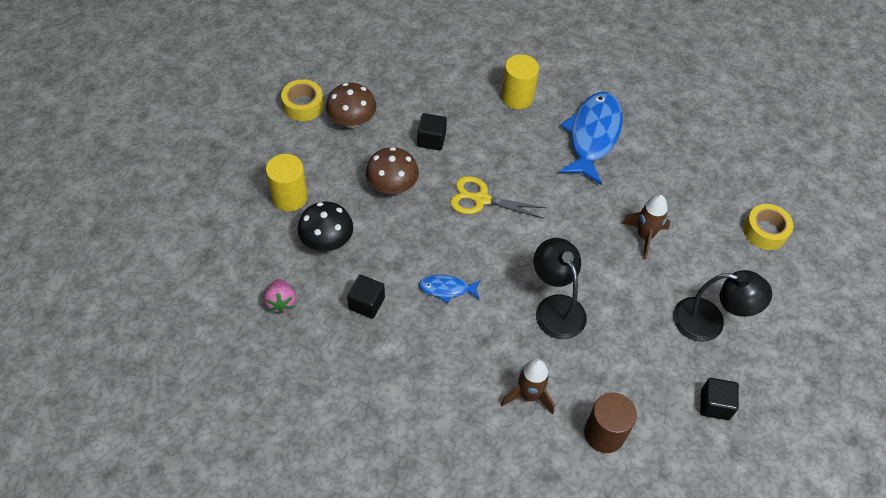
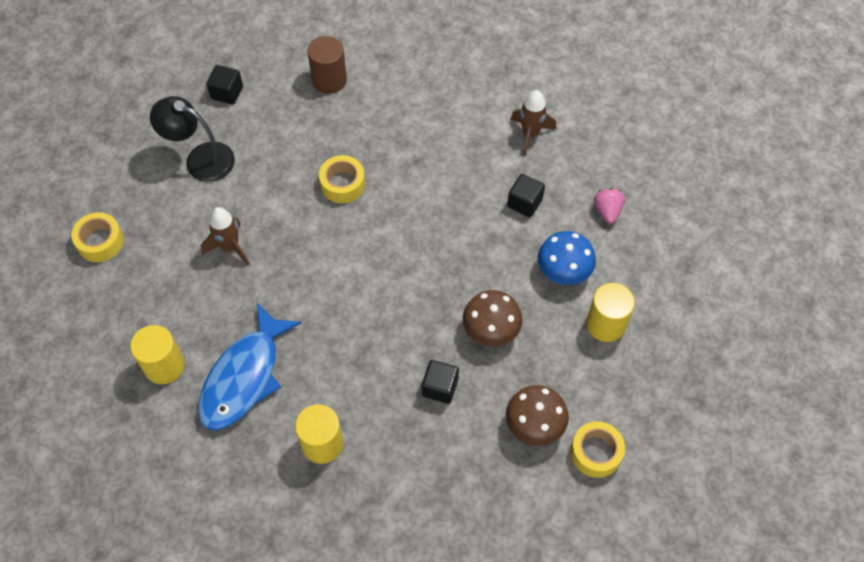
camera: 170 degrees left, 5 degrees up
(327, 240) = (563, 270): black mushroom -> blue mushroom
(447, 289) = (445, 210): blue fish -> none
(481, 199) = (393, 304): yellow scissors -> none
(528, 395) = (386, 113): brown rocket -> brown rocket (530, 134)
(555, 307) = (342, 184): black lamp -> yellow tape
(660, 139) = (164, 366): none -> yellow cylinder

